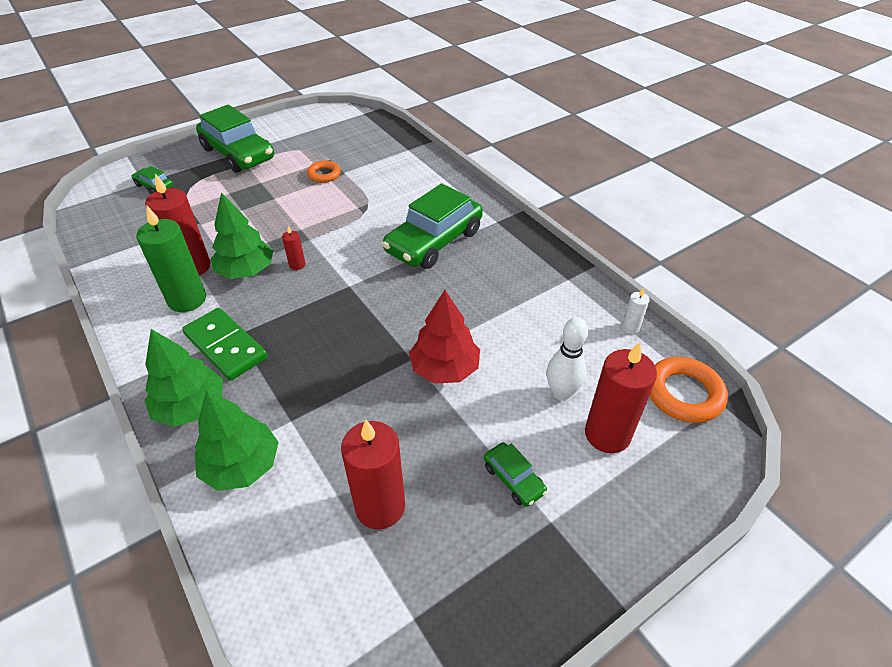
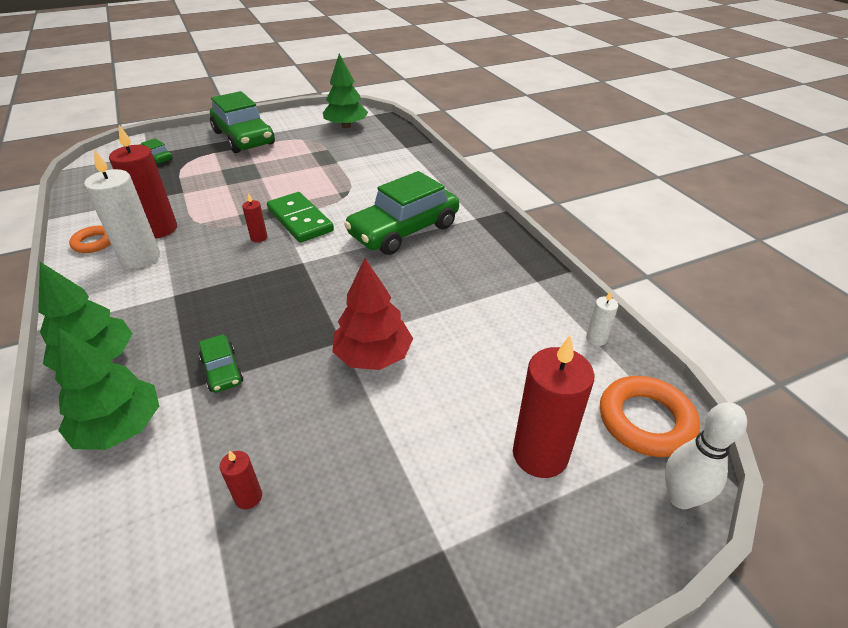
camera: 10 degrees right, 5 degrees down
(187, 299) = (140, 257): green candle -> white candle
(225, 346) = (157, 305): green domino -> green domino (300, 220)
(246, 271) = (207, 238): green tree -> green tree (346, 126)
(324, 174) = (316, 161): orange ring -> orange ring (94, 243)
(380, 506) = (248, 497): red candle -> red candle, size x0.46
(513, 479) = (413, 490): green car -> green car (222, 370)
(561, 393) = (497, 399): white bowling pin -> white bowling pin (680, 497)

